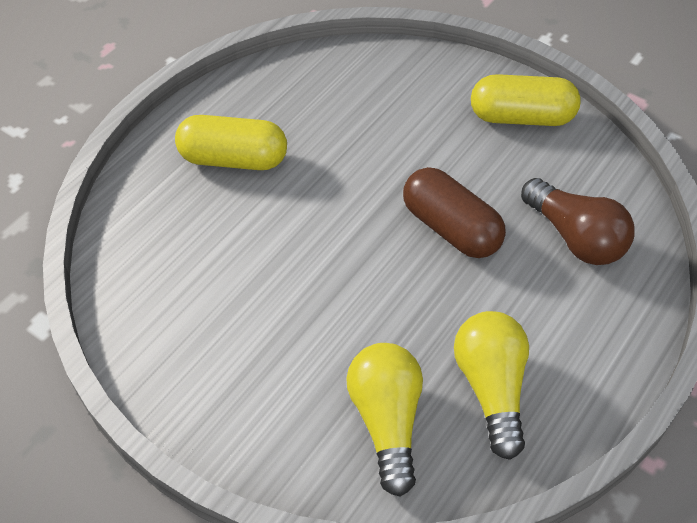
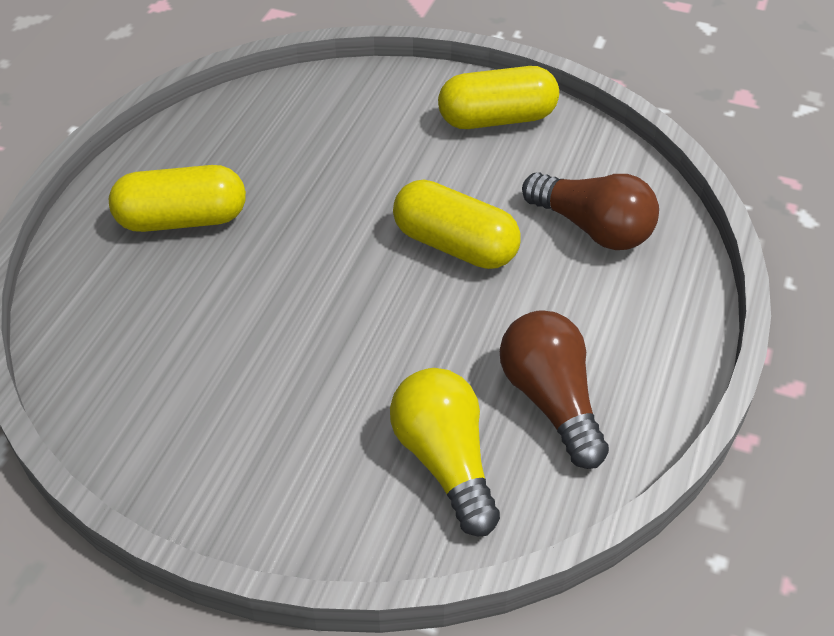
camera: 15 degrees left, 5 degrees down
(450, 228) = (455, 245): brown capsule -> yellow capsule
(491, 388) = (551, 400): yellow light bulb -> brown light bulb

